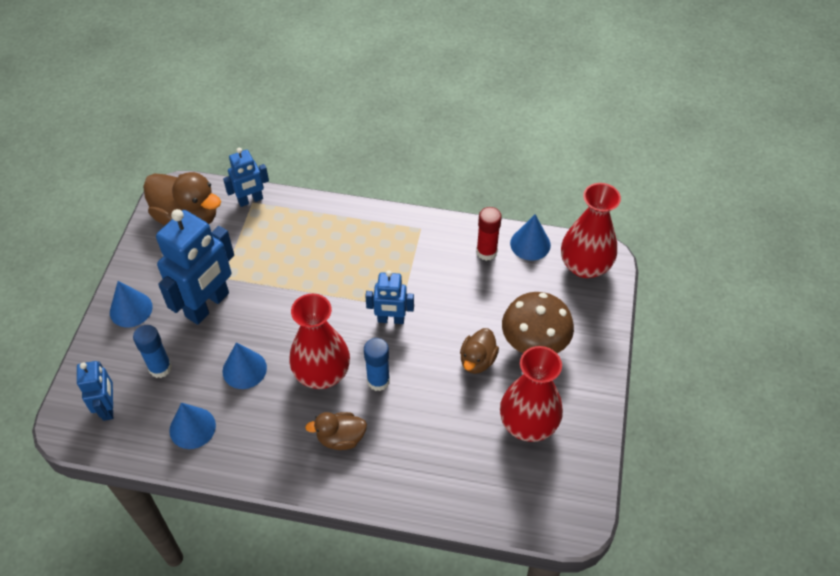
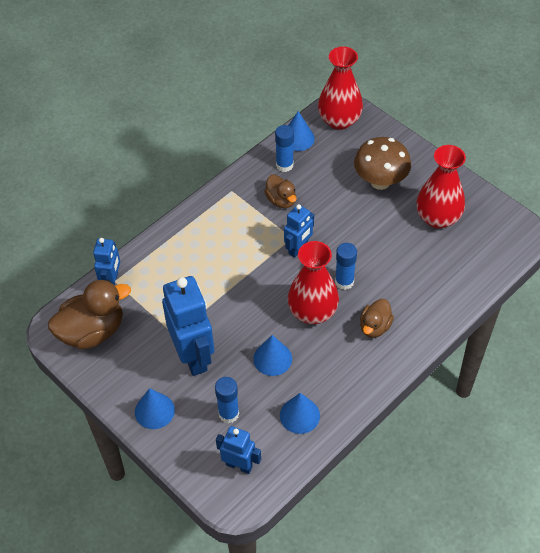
camera: 55 degrees left, 0 degrees up
(477, 360) = (369, 218): brown duck -> brown duck (281, 200)
(486, 252) = (284, 165): red glue stick -> blue glue stick

